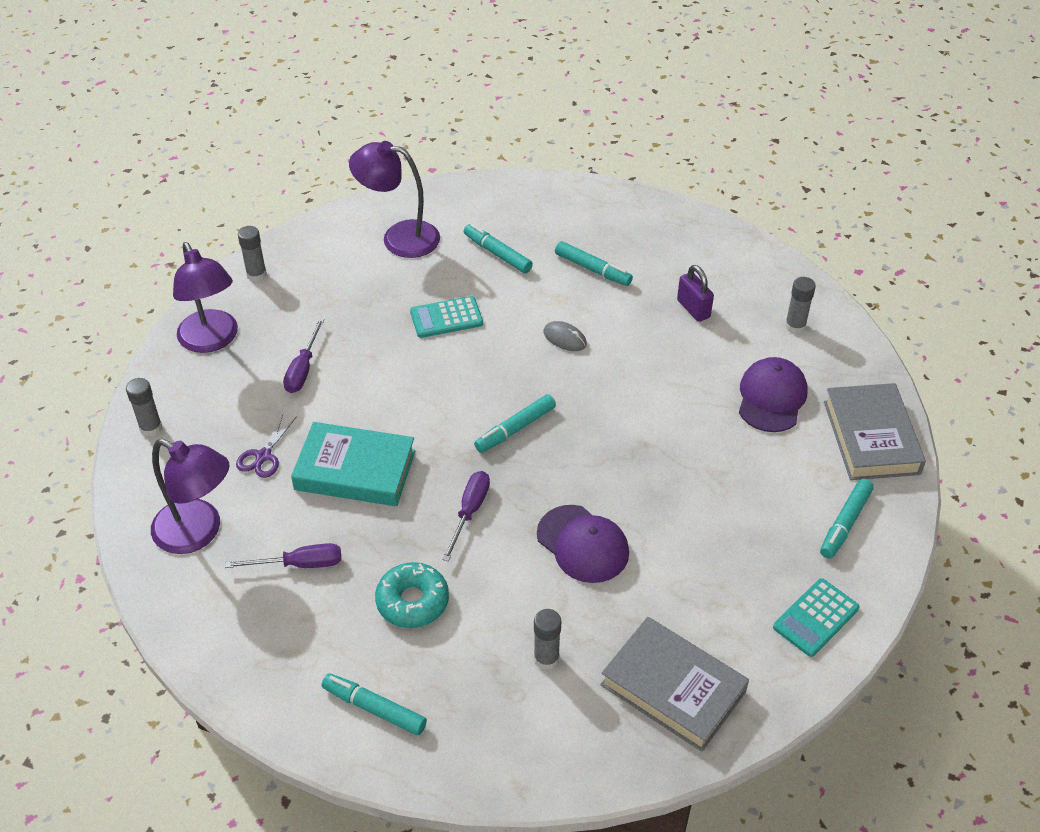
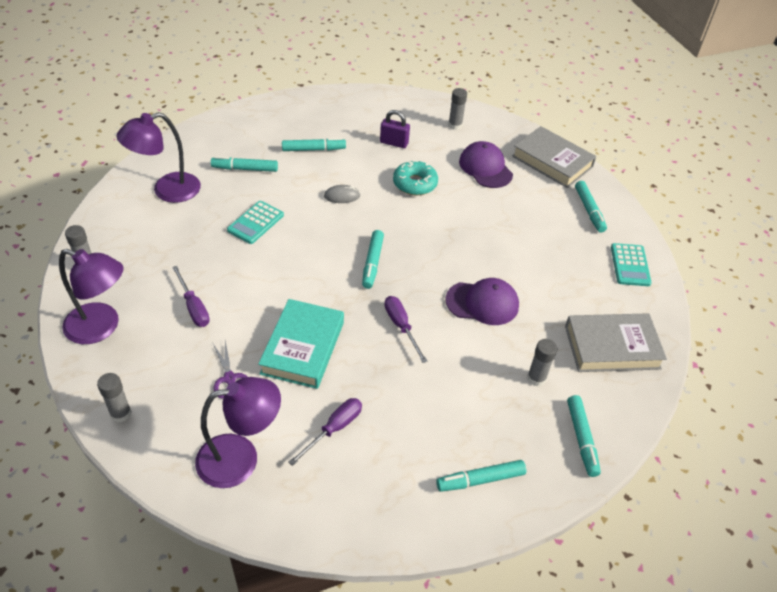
camera: 45 degrees left, 0 degrees up
(355, 470) = (303, 347): turquoise book -> turquoise book turned 45 degrees counterclockwise
(412, 601) = (429, 401): turquoise donut -> turquoise donut (415, 184)
(520, 750) = (581, 439): none -> turquoise marker

